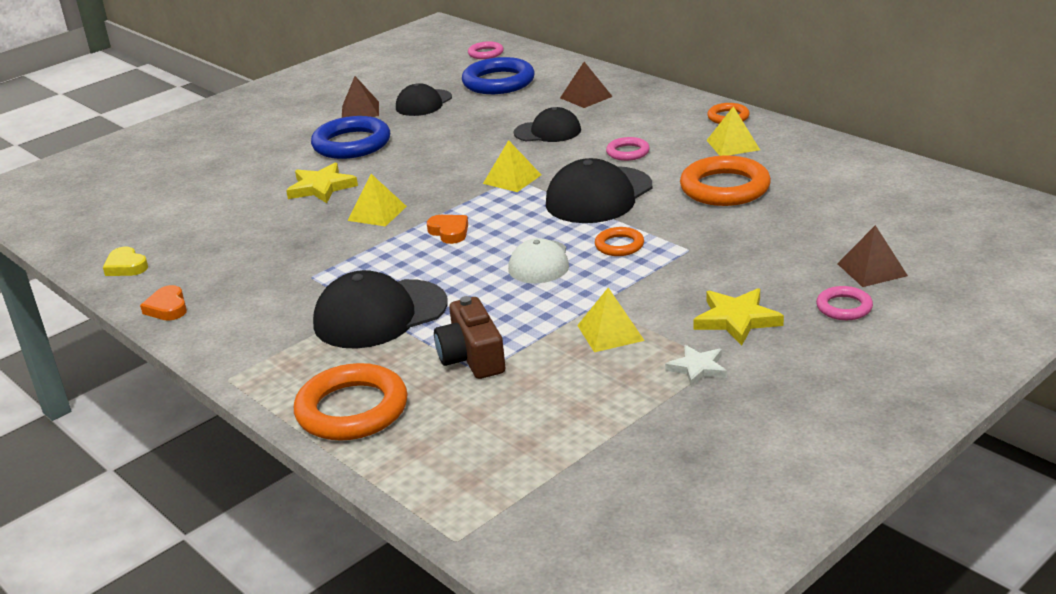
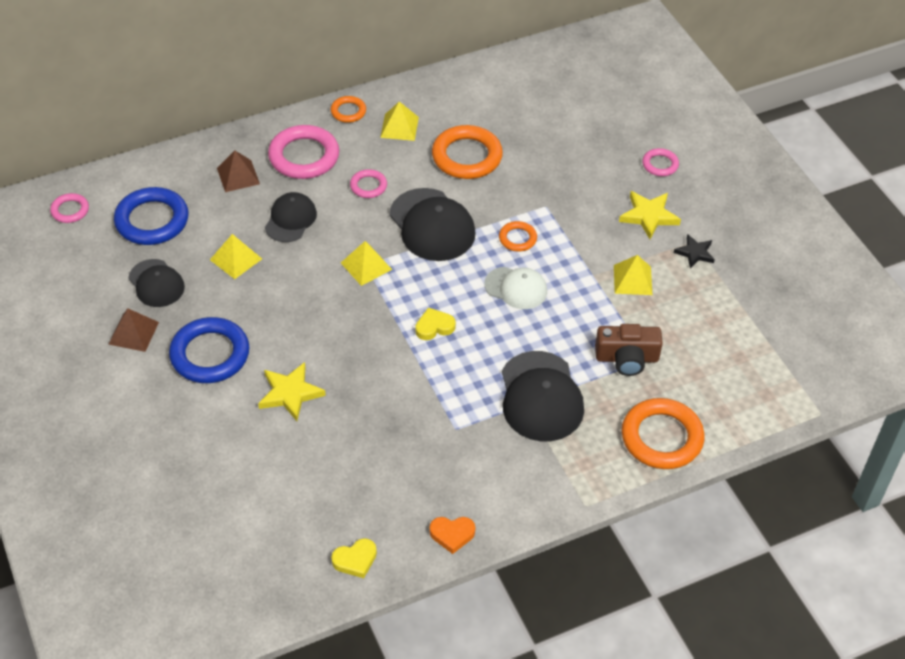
camera: 75 degrees left, 20 degrees up
(377, 213) = (369, 365): yellow pyramid -> yellow pyramid (236, 259)
(449, 232) = (434, 327): orange heart -> yellow heart
(640, 115) = (304, 156): none -> pink ring
(697, 368) = (695, 253): white star -> black star
(872, 269) = (623, 134): brown pyramid -> none

